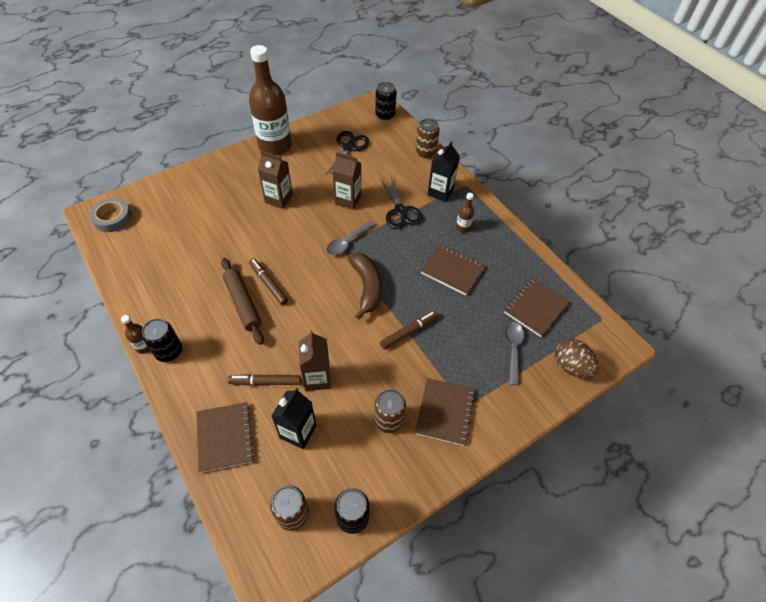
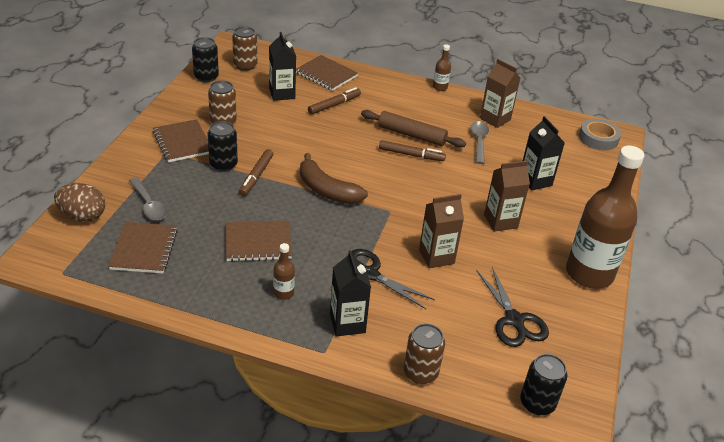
camera: 140 degrees right, 15 degrees down
(169, 351) = (420, 92): black can -> black can (223, 164)
(213, 212) = (535, 181): none -> black carton
(317, 378) = (300, 121): brown carton -> brown carton (495, 119)
(347, 242) = (387, 217): grey spoon -> grey spoon (478, 141)

